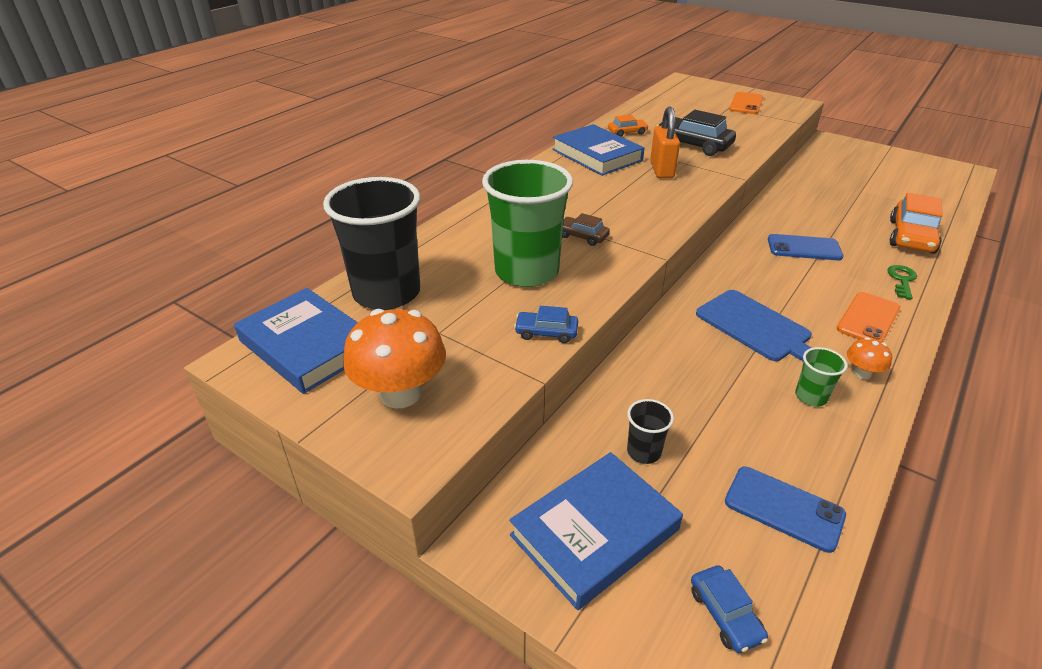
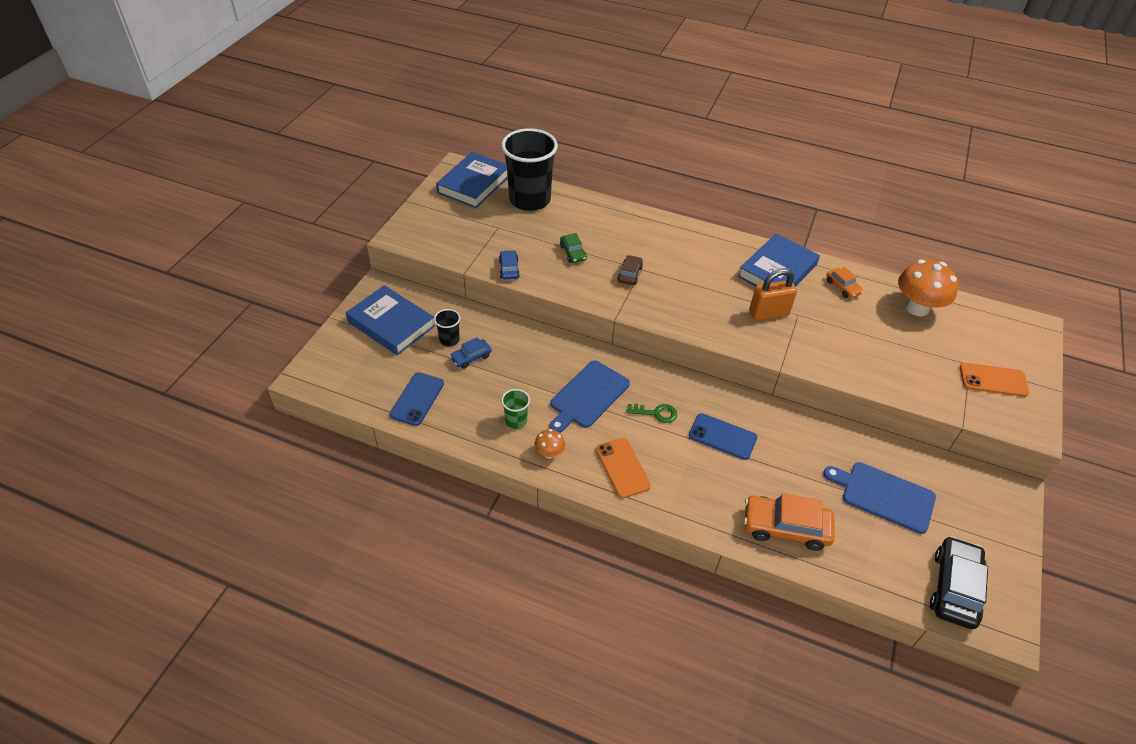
camera: 75 degrees right, 10 degrees up
(400, 393) = (444, 224): orange mushroom -> orange mushroom (917, 307)
(527, 271) = (573, 253): green cup -> green car
(693, 145) = (840, 334): black car -> black car (954, 588)
(725, 614) = (350, 372): blue car -> blue car (471, 357)
(804, 248) = (722, 436): blue phone -> blue phone turned 60 degrees counterclockwise
(855, 186) = (884, 496): none -> blue cutting board
(868, 319) = (622, 468): orange phone -> orange phone turned 45 degrees clockwise
(902, 280) = (694, 503): green key -> green key (656, 413)

